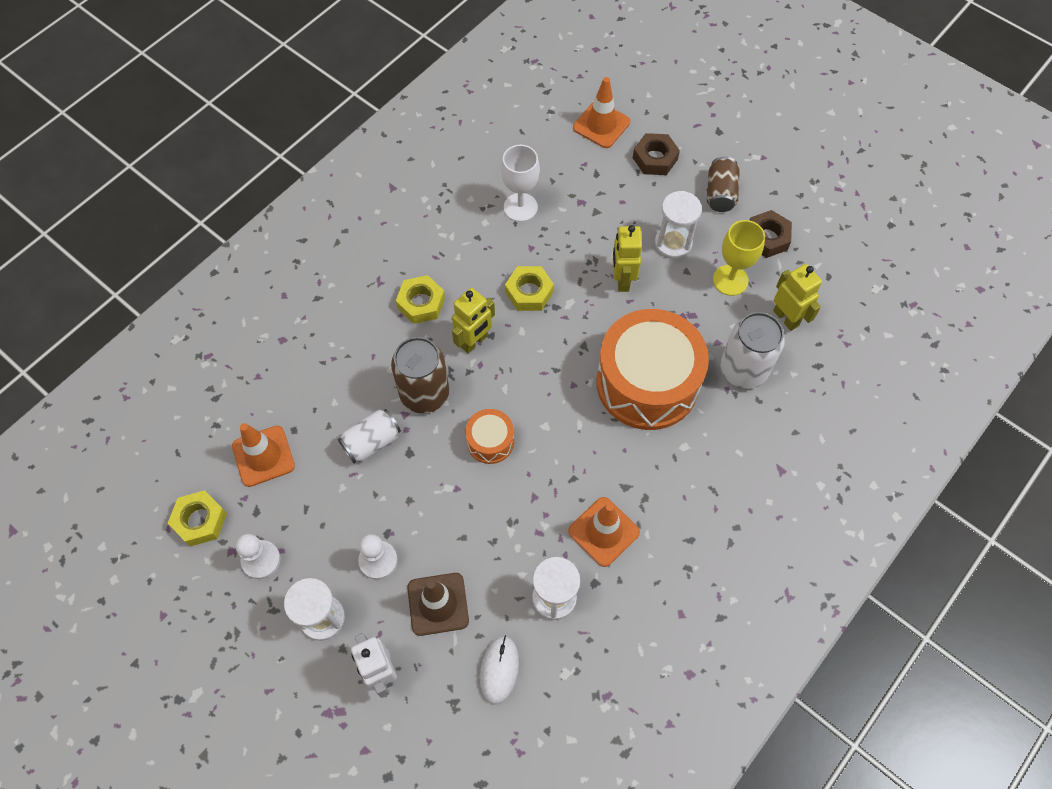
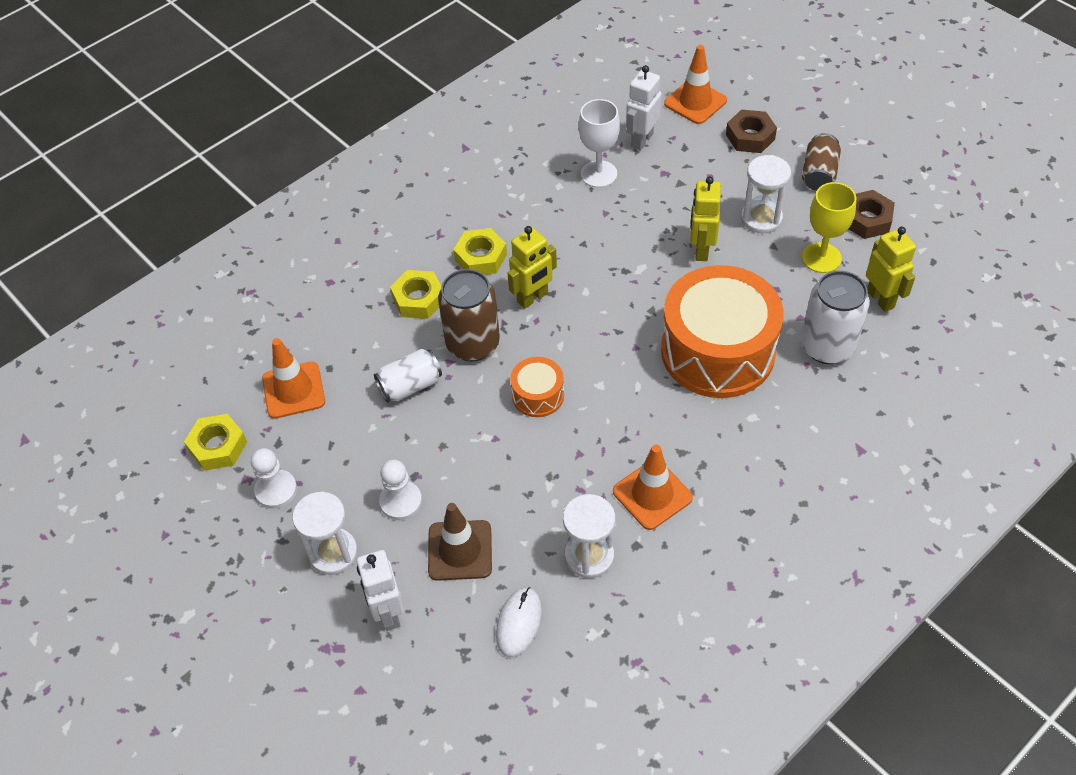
camera: 10 degrees right, 10 degrees down
(529, 292) = (598, 255): yellow nut -> yellow nut (418, 299)
(556, 168) = (641, 140): none -> white robot

